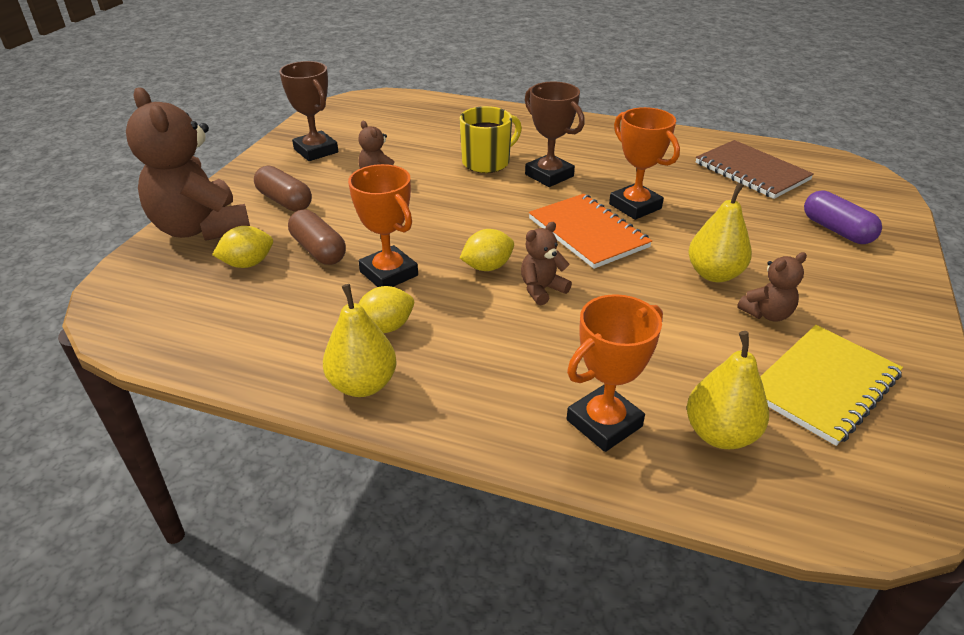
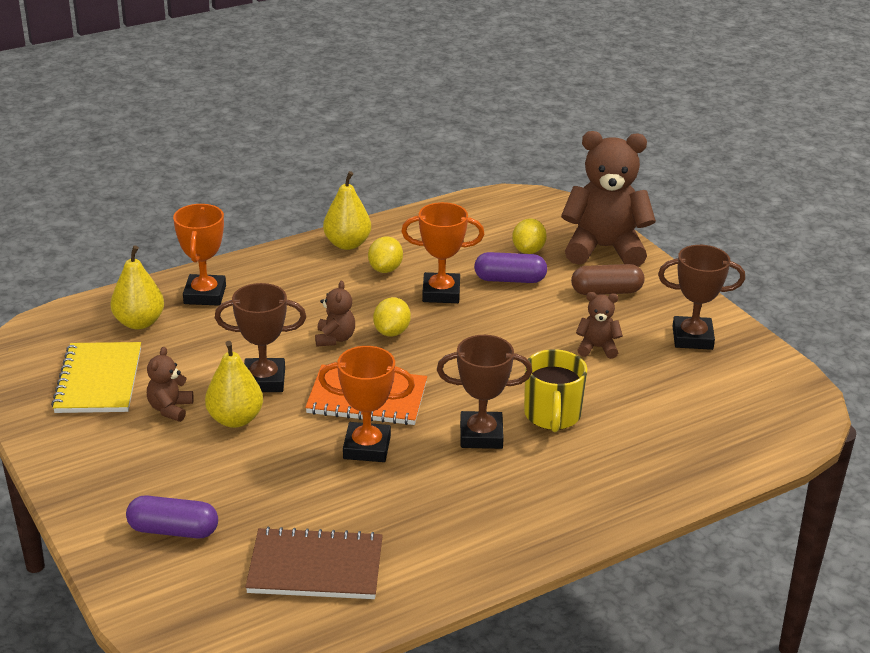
camera: 130 degrees right, 5 degrees down
(318, 250) = (510, 279): brown capsule -> purple capsule
(652, 290) = (264, 380): none -> brown trophy

